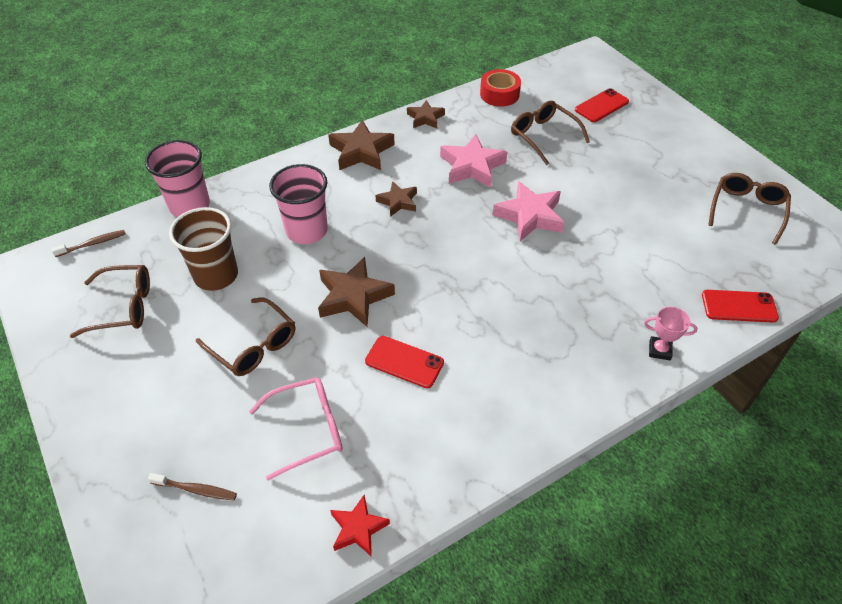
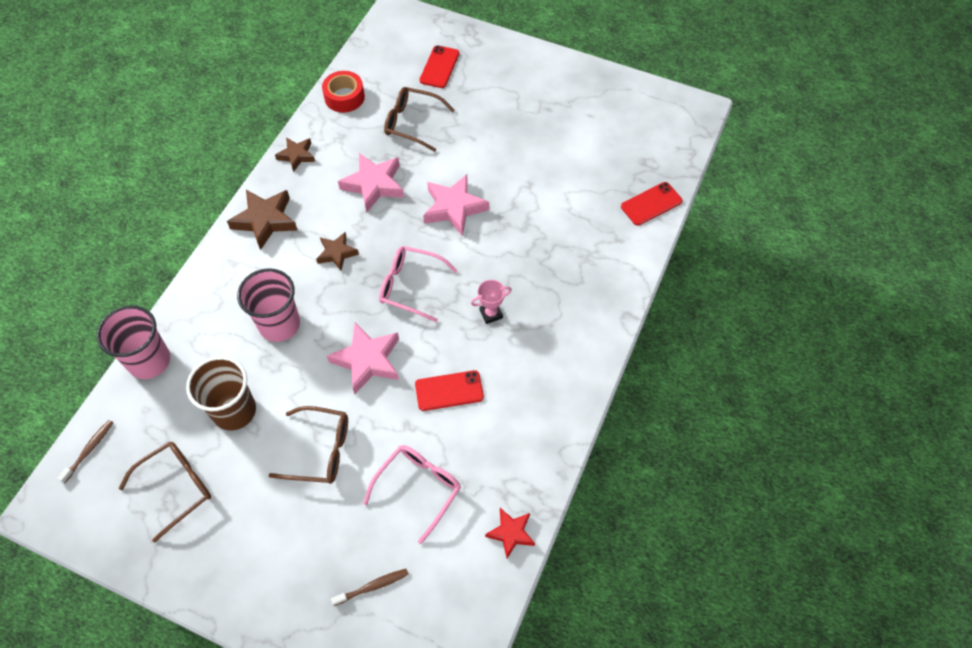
camera: 35 degrees left, 10 degrees up
(353, 296) = (367, 360): brown star -> pink star
(440, 258) = (410, 286): none -> pink glasses
(659, 350) = (620, 271): pink trophy -> pink trophy (491, 314)
(747, 210) = (609, 115): brown glasses -> none

